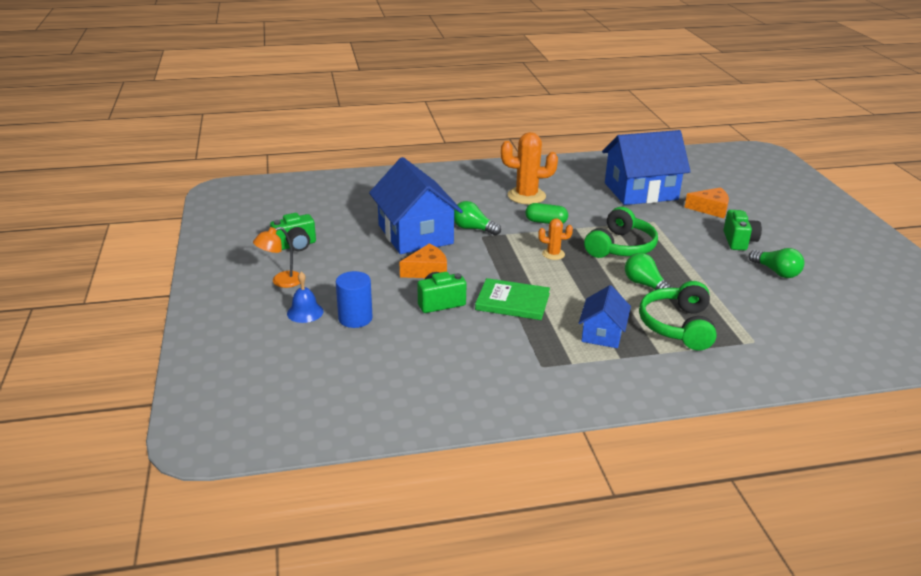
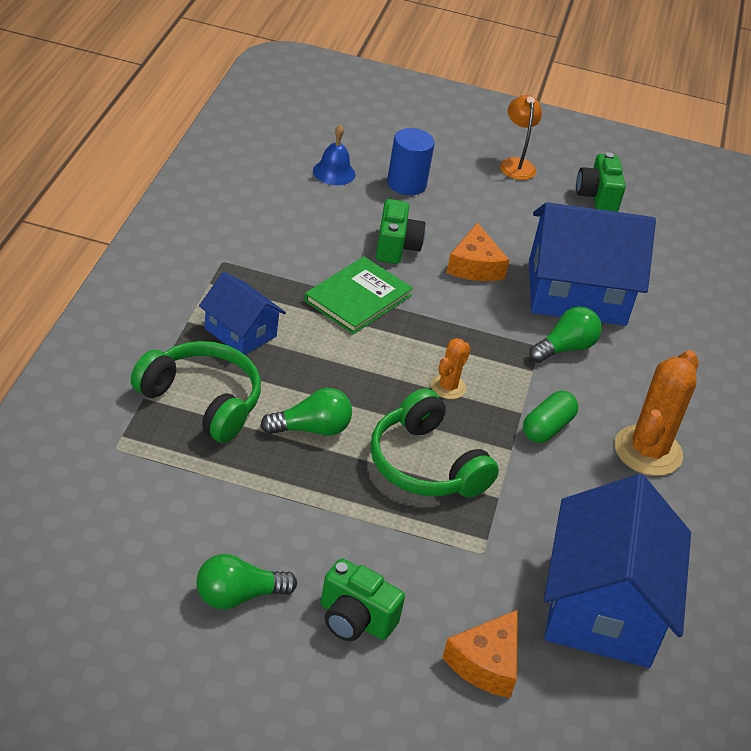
camera: 110 degrees right, 10 degrees up
(305, 312) = (441, 160): blue bell -> blue bell (334, 172)

